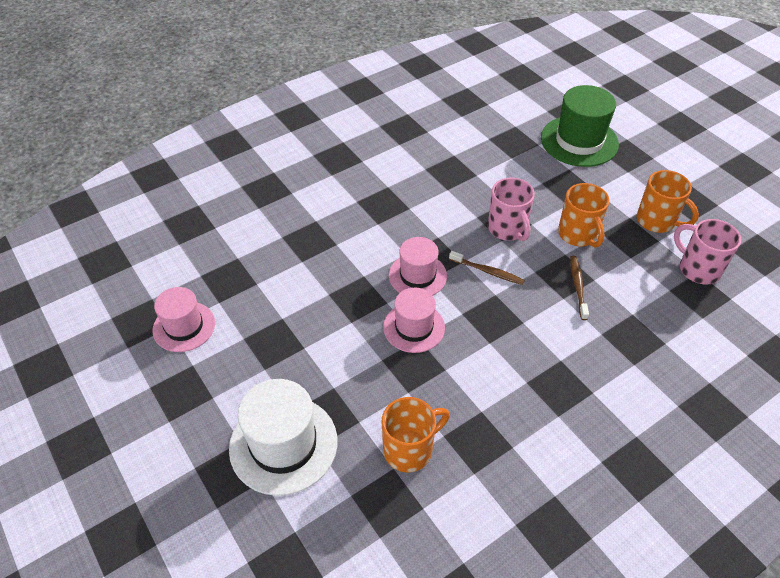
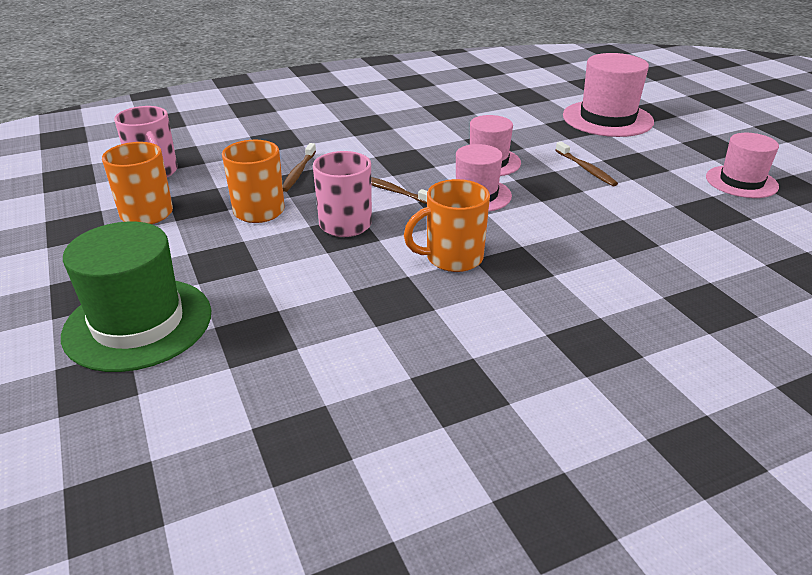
camera: 170 degrees left, 15 degrees down
(283, 444) = (607, 119): white hat -> pink hat
(322, 328) = (586, 169): none -> brown toothbrush
(409, 449) = (503, 110): orange mug -> orange mug (452, 258)

